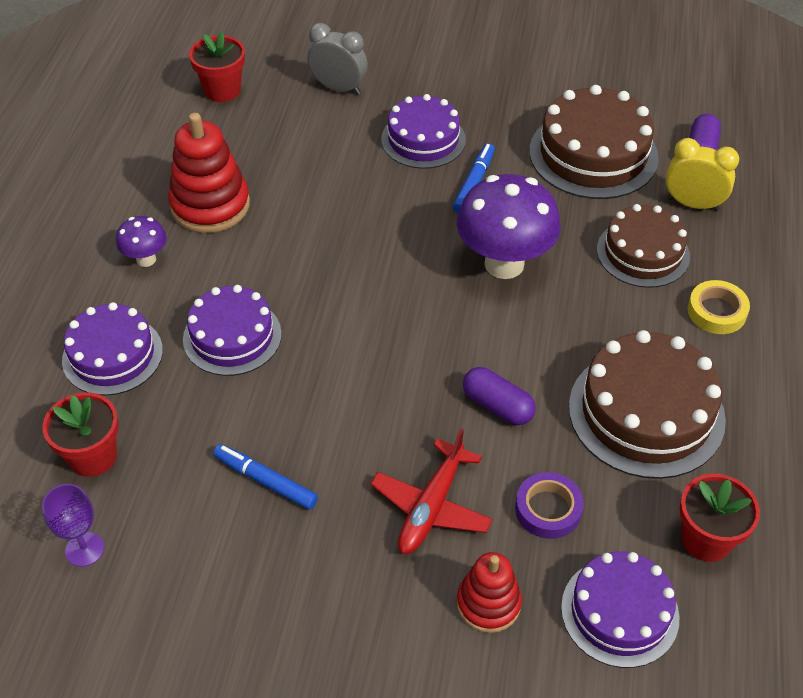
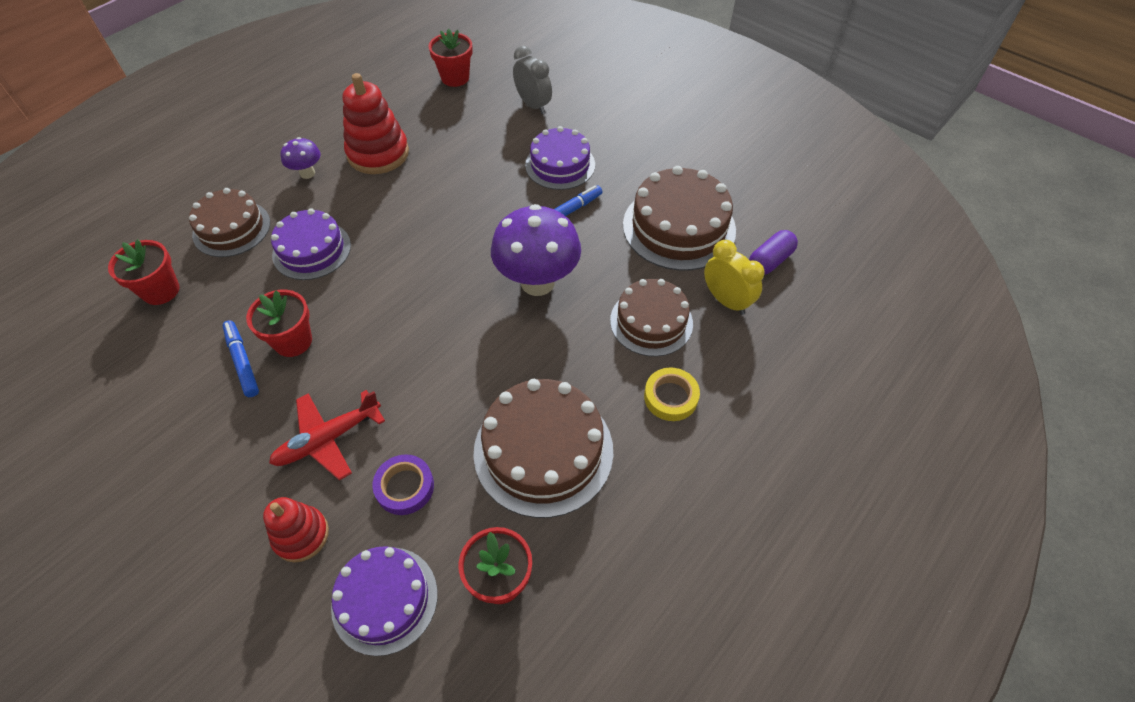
camera: 30 degrees right, 5 degrees up
(84, 549) = (102, 350): purple goblet -> none
(112, 355) = (231, 228): purple cake -> brown cake
(302, 435) = (293, 341): none -> red flower pot
(497, 406) = (439, 388): purple capsule -> none

